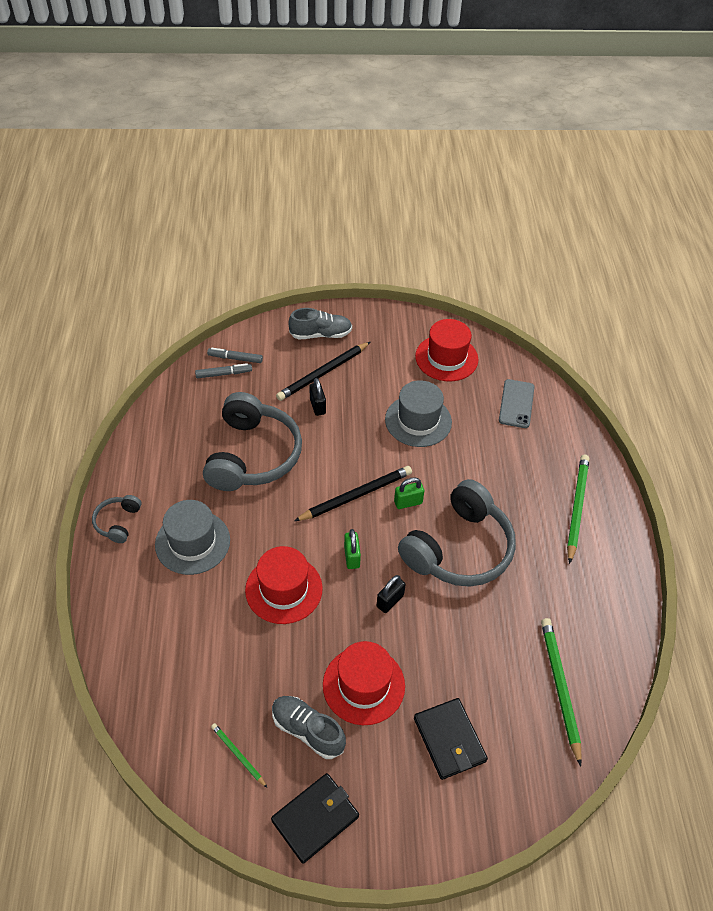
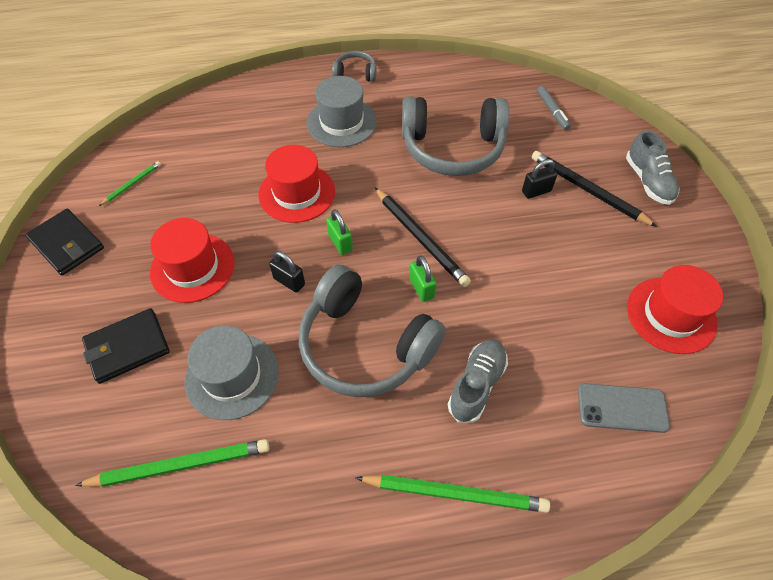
camera: 85 degrees right, 5 degrees up
(235, 358) = (577, 116): grey marker -> none
(307, 730) = (149, 229): grey shoe -> grey shoe (476, 385)
(352, 557) = (340, 243): green padlock -> green padlock turned 75 degrees clockwise
(418, 421) = (548, 289): grey hat -> grey hat (232, 376)

